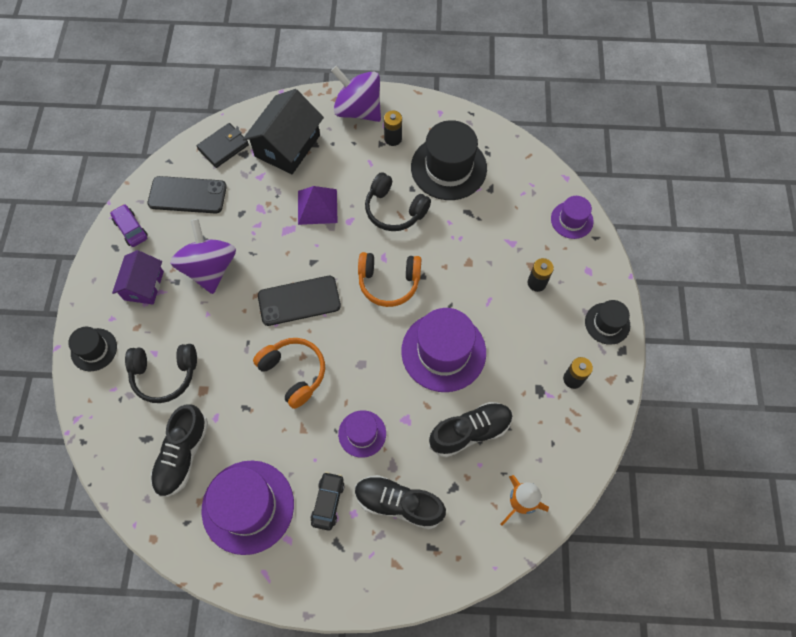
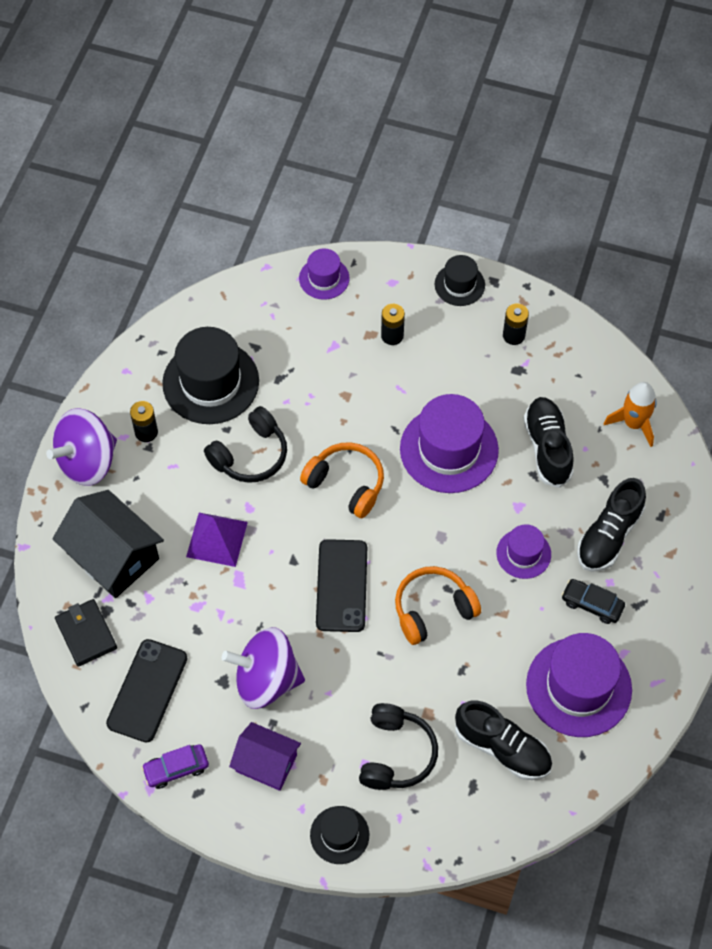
camera: 75 degrees left, 5 degrees down
(389, 282) = (346, 484): orange headphones -> orange headphones turned 75 degrees counterclockwise

